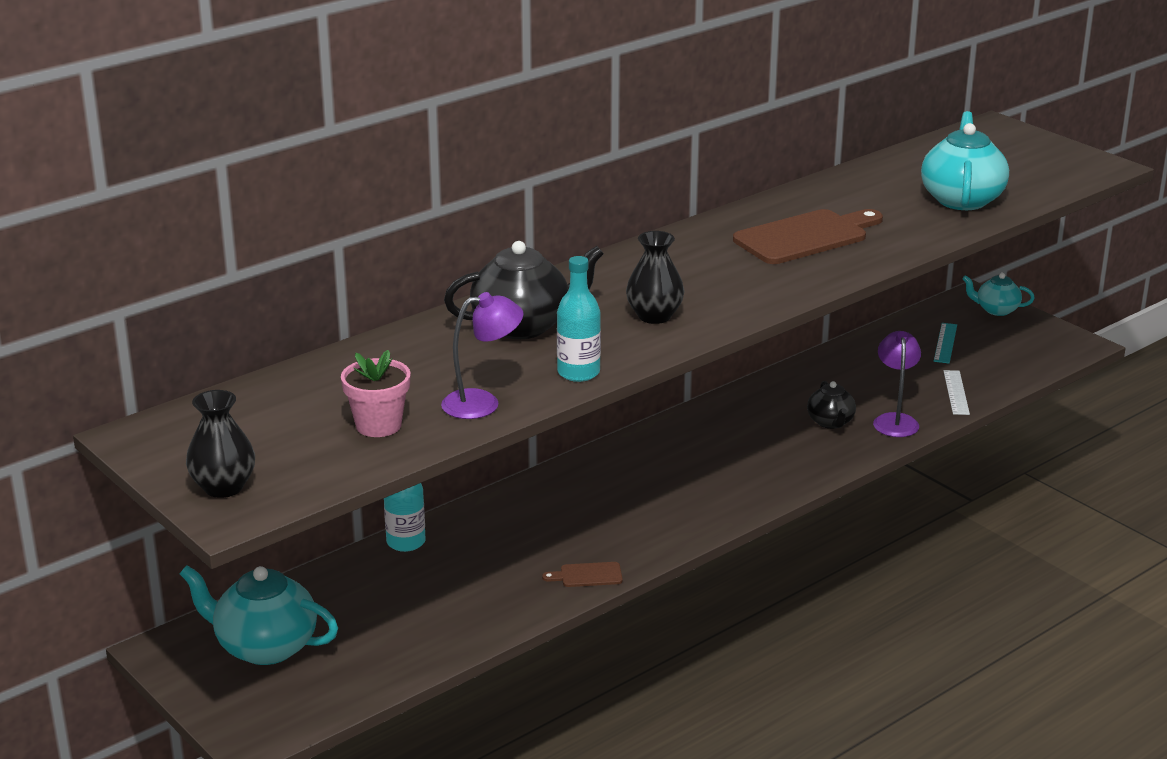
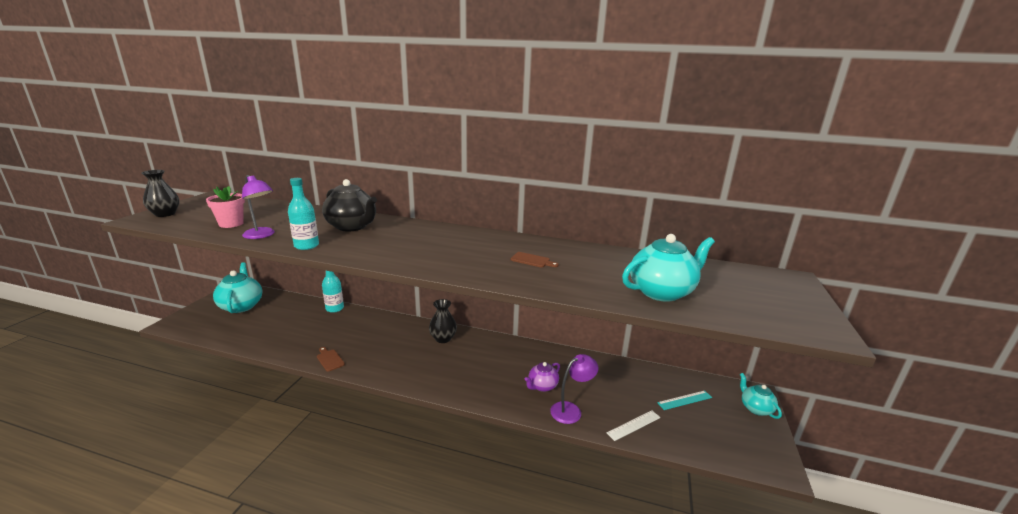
camera: 55 degrees right, 5 degrees down
(654, 316) = (387, 247): black vase -> black vase (443, 338)
(805, 237) = (532, 260): brown cutting board -> brown cutting board, size x0.45
(830, 422) = (542, 386): black teapot -> purple teapot

